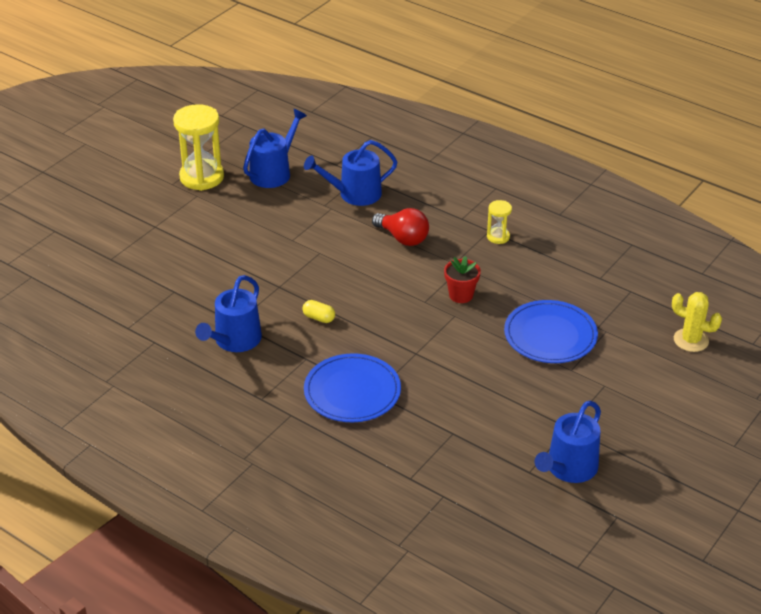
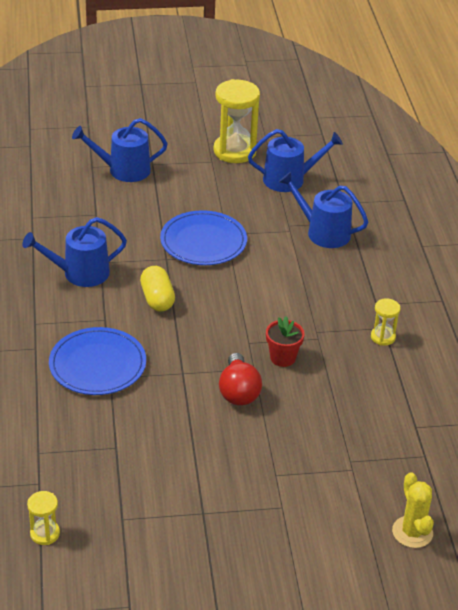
camera: 45 degrees right, 0 degrees up
(319, 318) = (157, 299): yellow capsule -> yellow capsule, size x1.60
(403, 238) = (307, 287): red light bulb -> red light bulb (238, 392)
(499, 521) = (45, 533): none -> yellow hourglass
(550, 335) = (302, 437): blue plate -> blue plate (203, 241)
(569, 468) = (153, 541): blue watering can -> blue watering can (124, 170)

